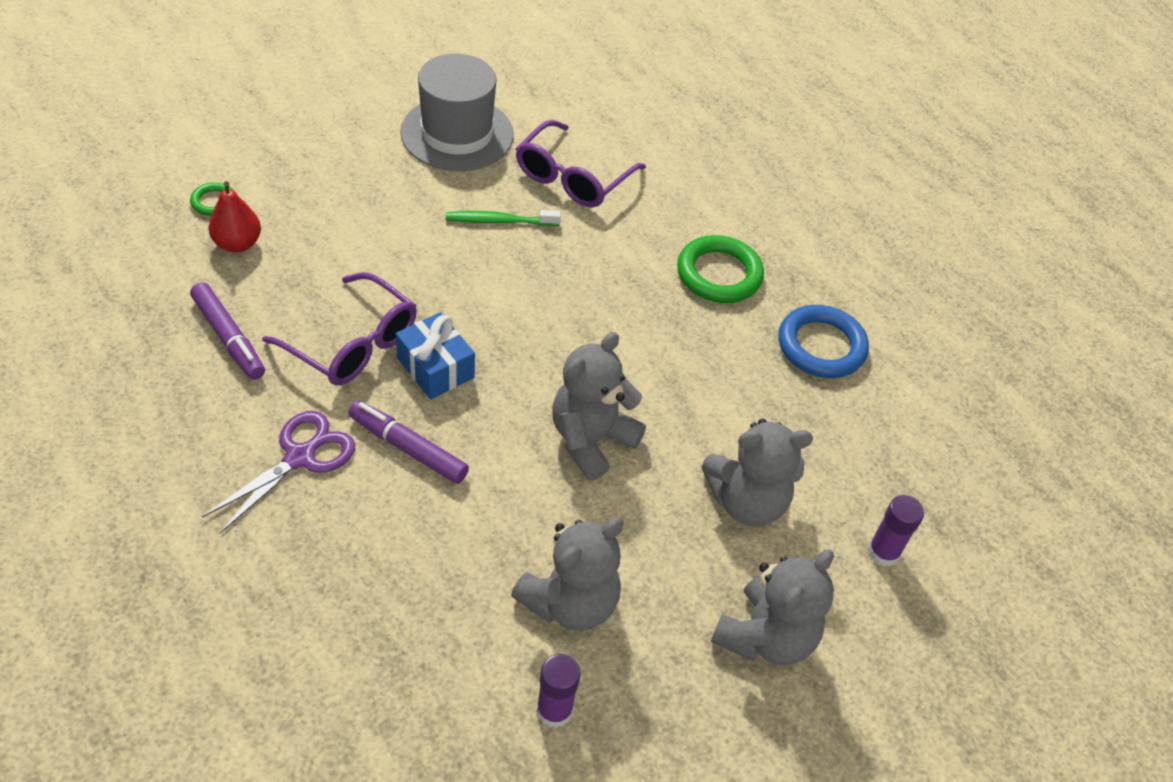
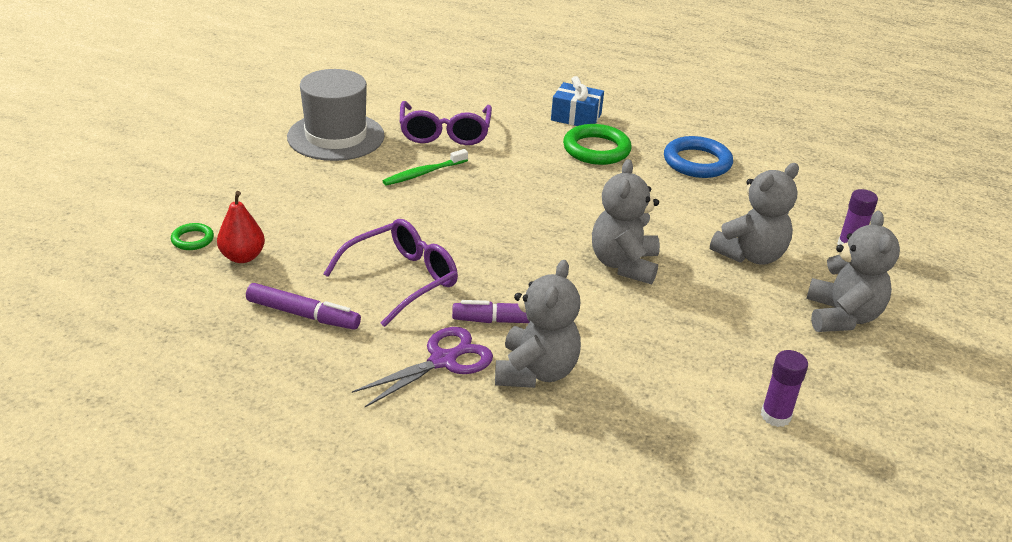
camera: 30 degrees left, 15 degrees down
(300, 457) = (443, 361): purple scissors -> purple scissors turned 45 degrees clockwise
(352, 343) = (401, 280): purple glasses -> purple glasses turned 45 degrees counterclockwise
(435, 368) = (477, 269): blue gift -> blue gift (576, 117)
(570, 602) = (715, 355): grey teddy bear -> grey teddy bear (536, 372)

